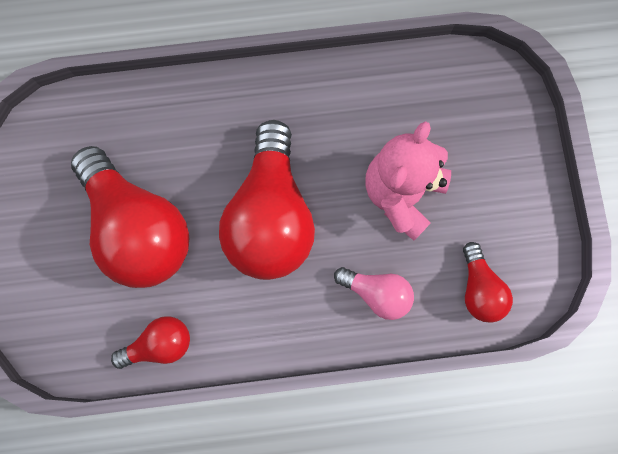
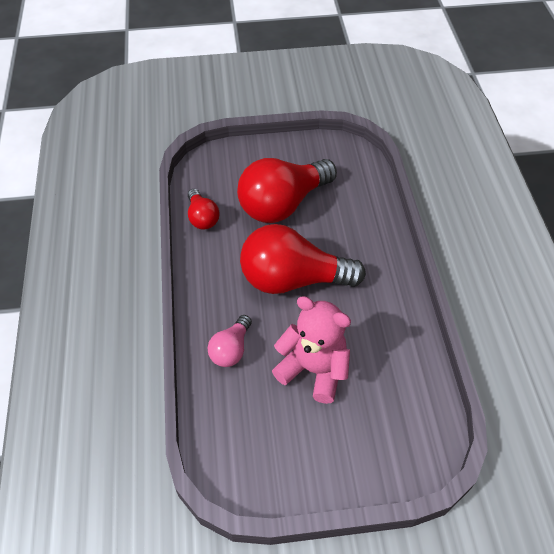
camera: 90 degrees right, 25 degrees down
(479, 288) = (231, 427): red light bulb -> none

